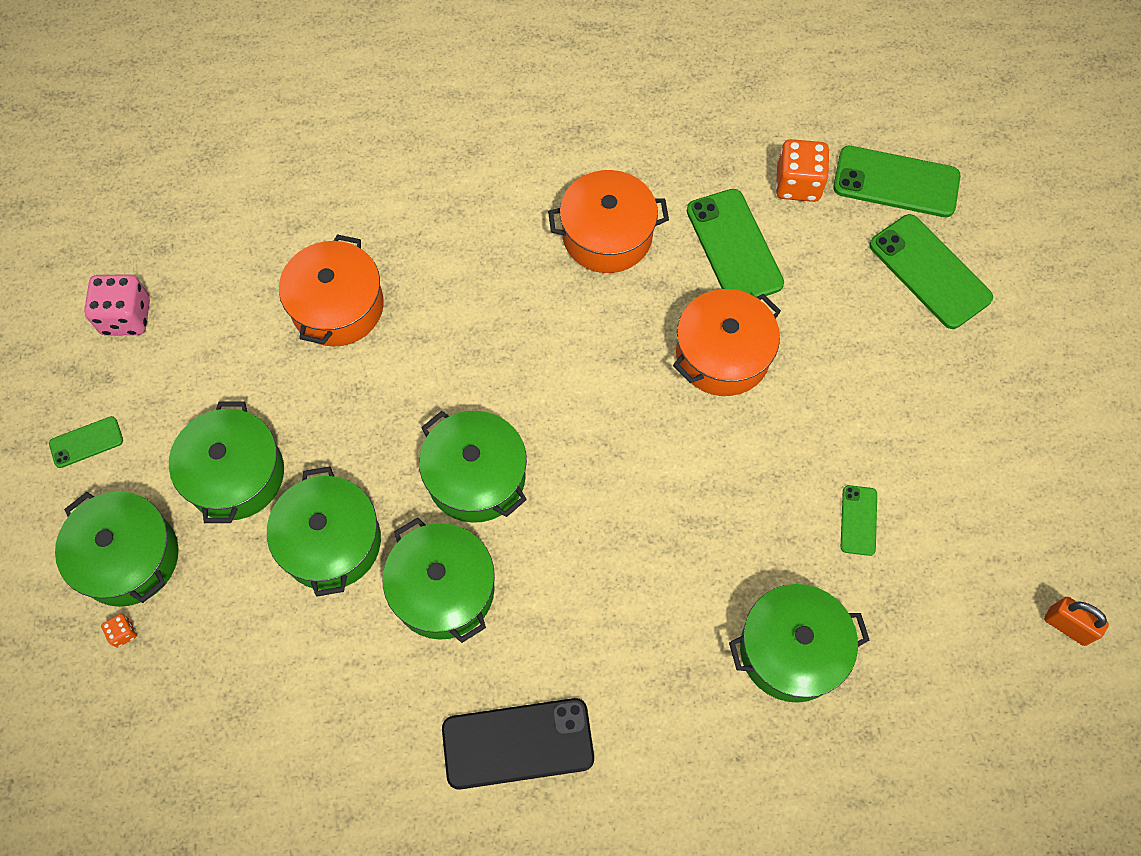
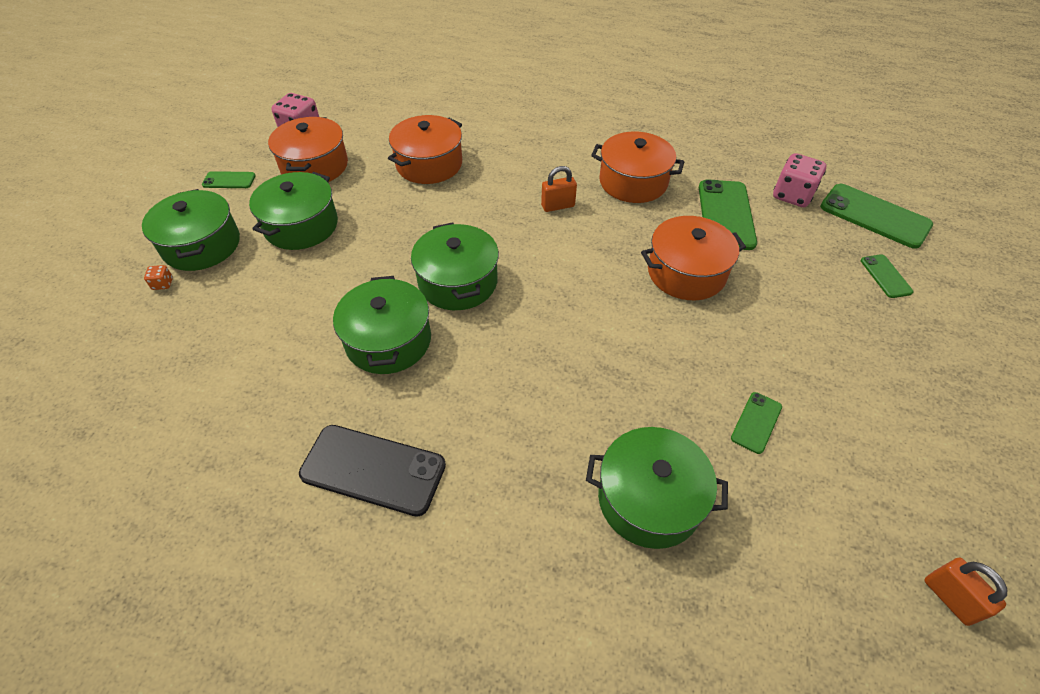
camera: 25 degrees right, 15 degrees down
(186, 371) = (314, 166): none -> orange pot
(331, 542) = (332, 283): green pot -> none
(535, 312) = (558, 206): none -> orange padlock
(798, 184) = (792, 195): orange dice -> pink dice
(929, 271) = (885, 276): green phone -> green phone, size x0.52

